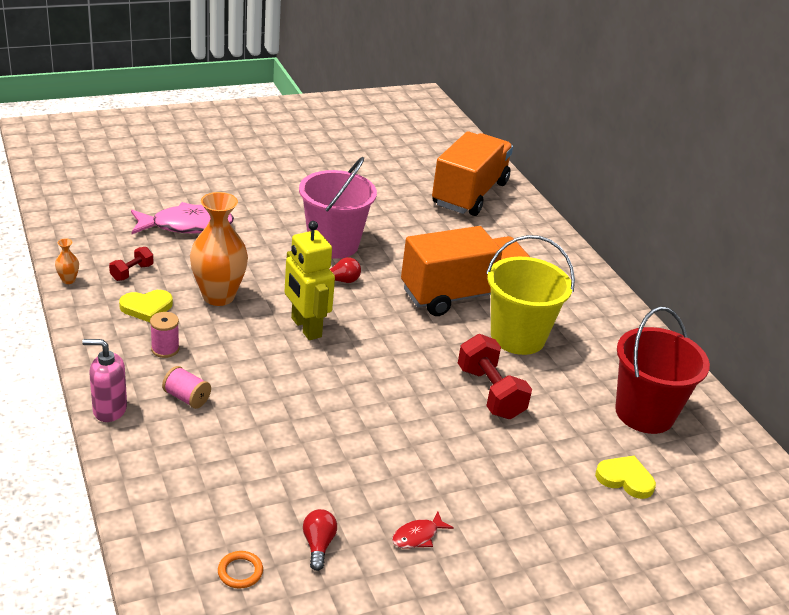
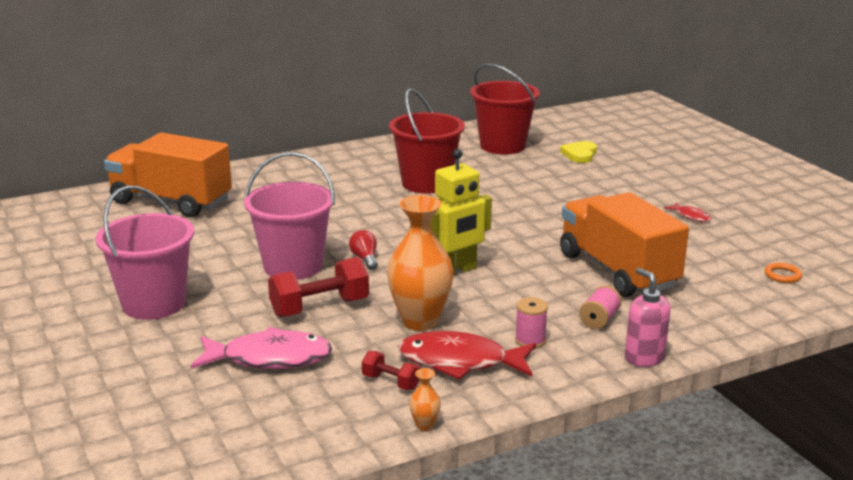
camera: 90 degrees left, 10 degrees down
(109, 410) = (644, 358): pink soap dispenser -> pink soap dispenser turned 150 degrees clockwise
(146, 307) = (460, 362): yellow heart -> red fish
(187, 226) = (270, 358): pink fish -> pink fish turned 105 degrees clockwise
(284, 184) = (154, 303): none -> pink bucket
(318, 545) = (730, 249): red light bulb -> none
(462, 295) = (370, 204): orange truck -> orange truck (617, 271)
(490, 393) = (510, 193): red dumbbell -> red dumbbell (319, 307)
(517, 337) = (426, 183): yellow bucket -> red bucket

